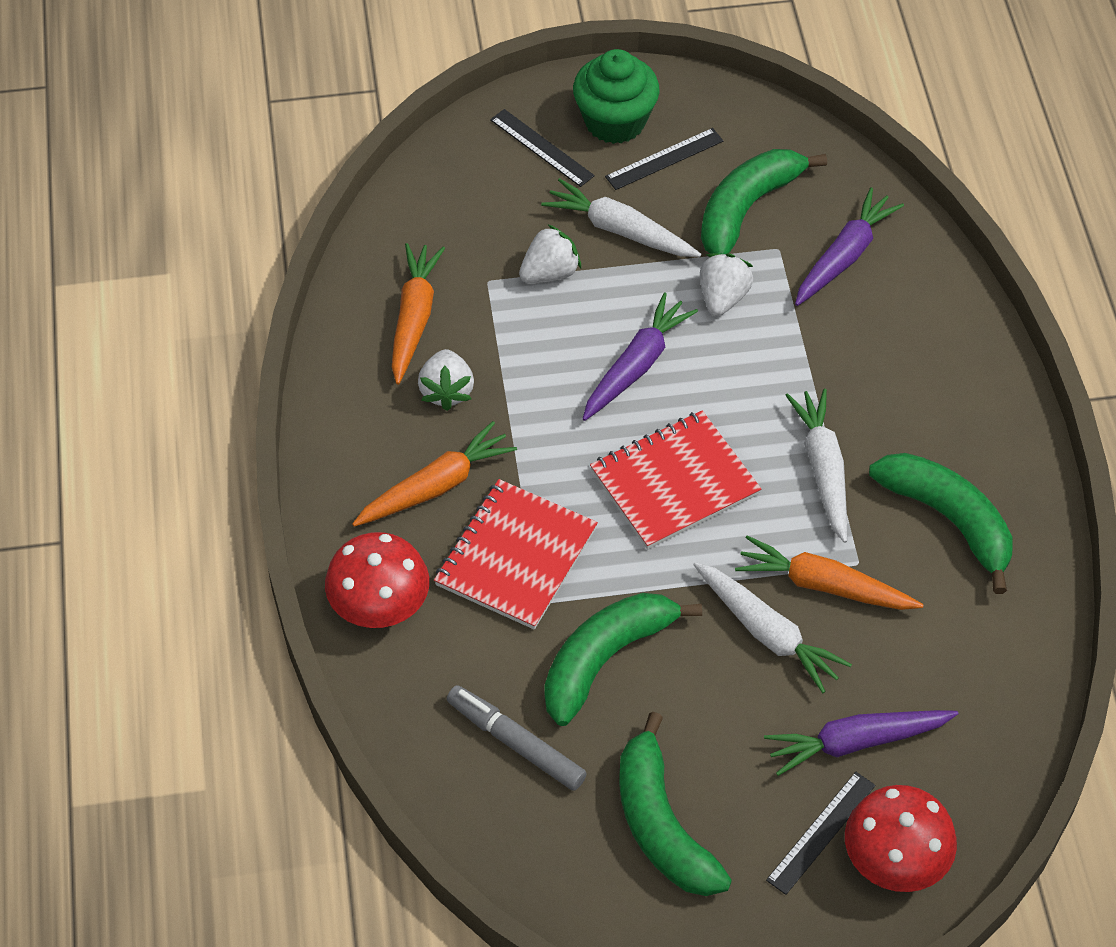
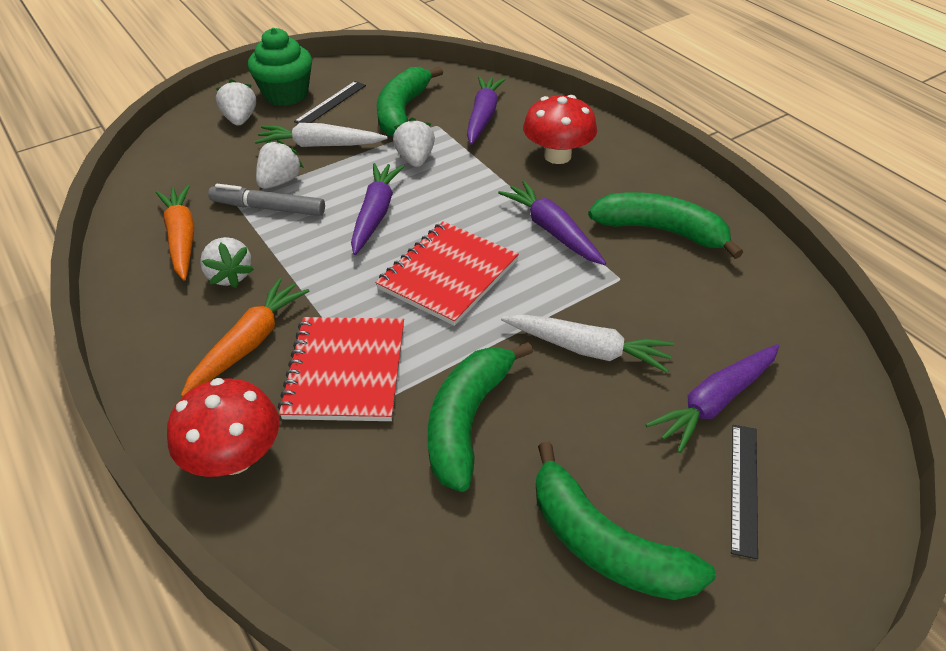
camera: 25 degrees left, 10 degrees down
(516, 743) = (425, 528): grey marker -> grey marker (268, 208)
(542, 147) = (240, 119): black ruler -> white strawberry
(823, 469) = (552, 230): white carrot -> purple carrot
(824, 585) = (606, 301): orange carrot -> none
(894, 861) = (820, 484): red mushroom -> red mushroom (557, 156)

